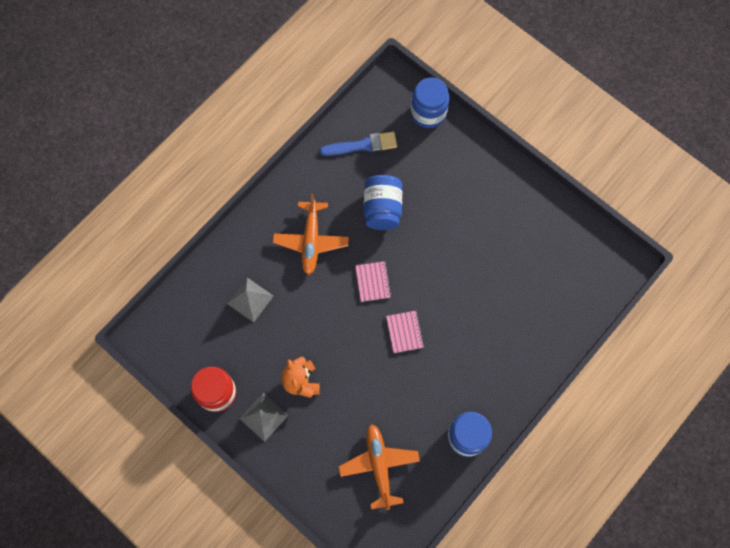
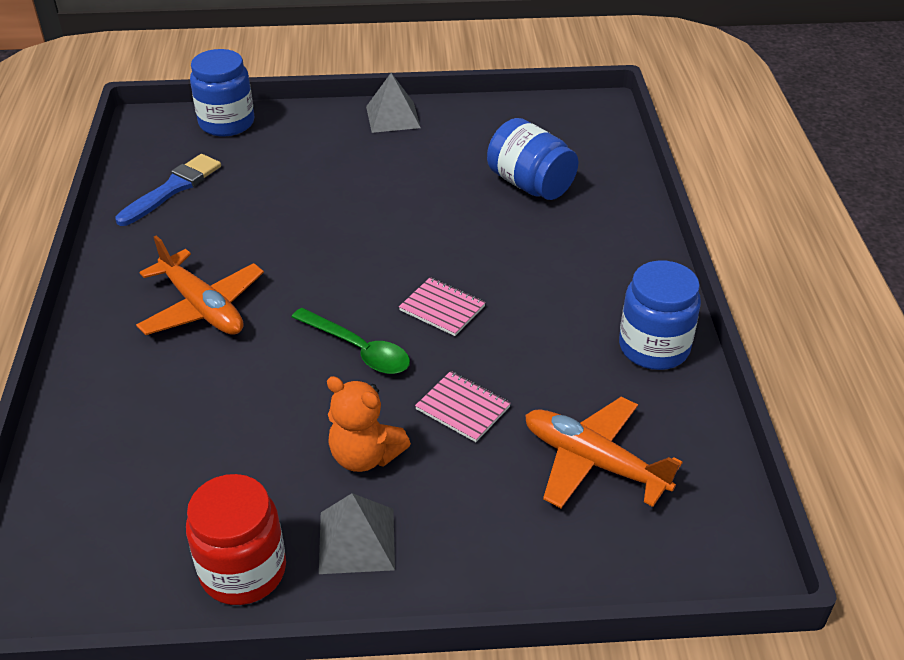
camera: 45 degrees left, 30 degrees down
(250, 299) = (176, 423): grey pyramid -> grey pyramid (393, 117)
(349, 324) = (358, 349): none -> green spoon
(373, 282) = (339, 291): pink notebook -> pink notebook (463, 408)
(382, 209) = (268, 223): blue jar -> blue jar (530, 184)

